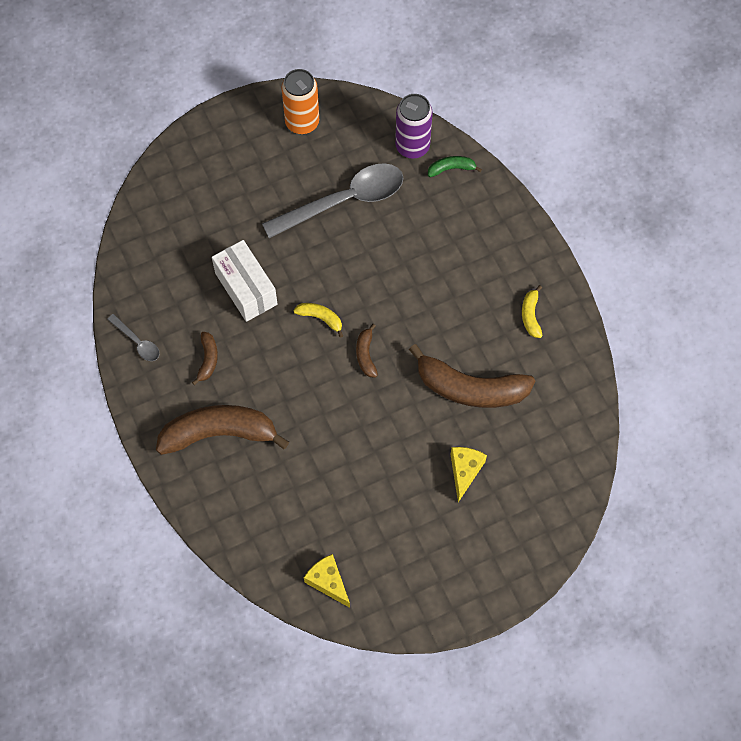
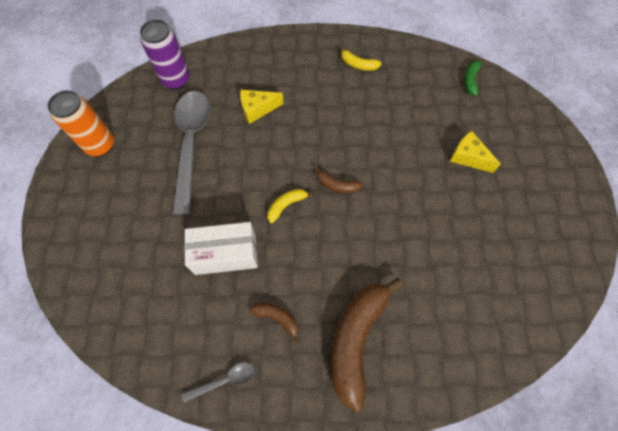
camera: 65 degrees left, 0 degrees up
(328, 582) = (535, 302): yellow cheese -> yellow cheese (257, 109)
(451, 169) = (211, 63): green banana -> green banana (470, 80)
(470, 388) = (399, 125): brown banana -> none

